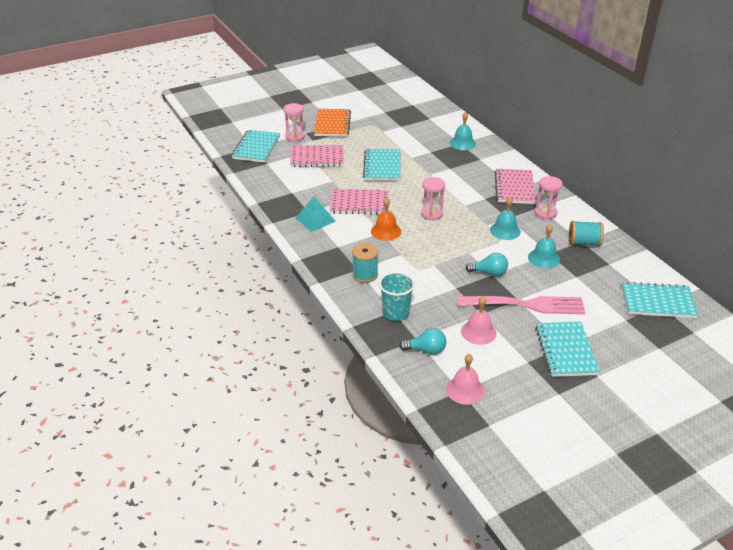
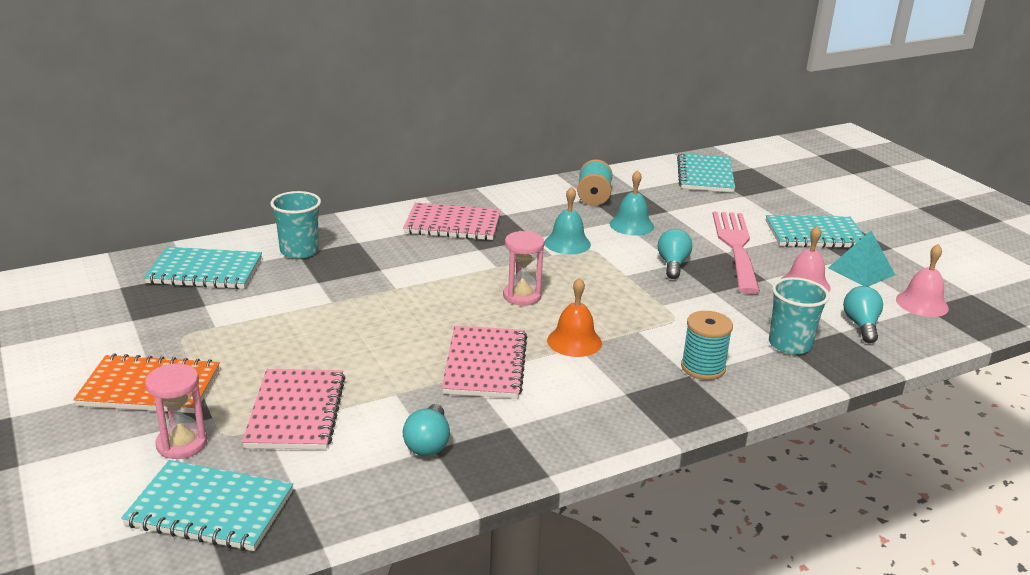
camera: 90 degrees left, 10 degrees down
(295, 191) = (428, 443): none -> turquoise light bulb
(315, 219) = (538, 418): turquoise pyramid -> turquoise pyramid (861, 271)
(382, 166) = (356, 334): turquoise notebook -> turquoise notebook (205, 271)
(462, 143) = (299, 251): turquoise bell -> turquoise cup
(545, 213) = (522, 211): pink hourglass -> none

